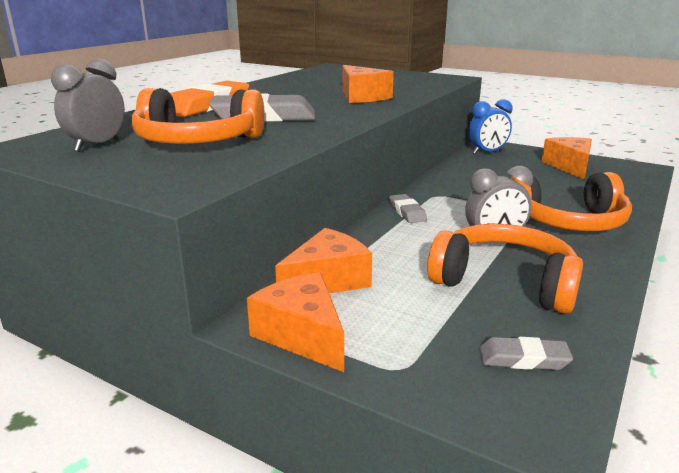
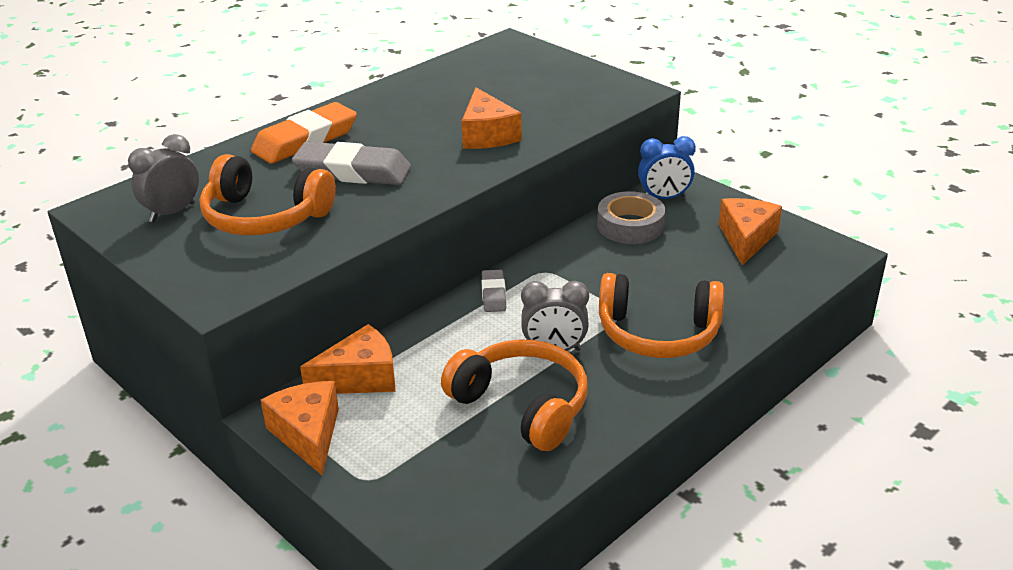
camera: 15 degrees right, 10 degrees up
(478, 167) = (630, 225): none -> grey tape
(523, 359) = (473, 489): grey eraser -> none

